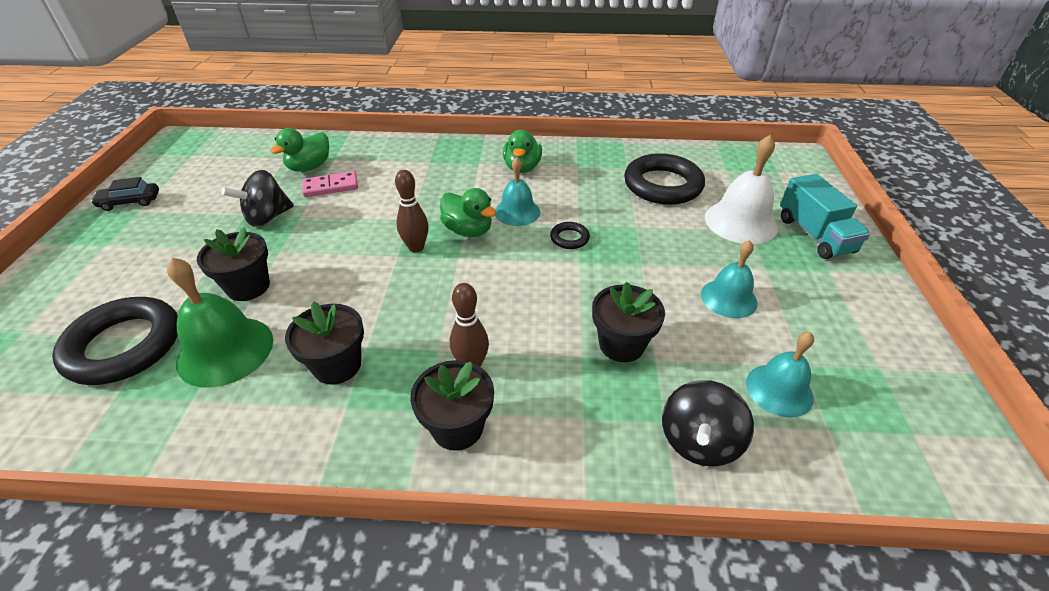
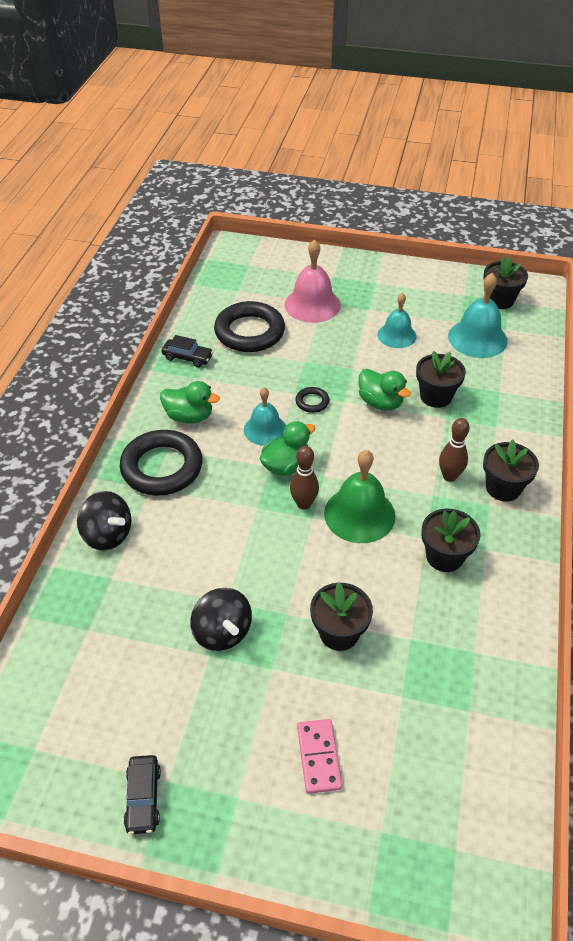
camera: 80 degrees left, 5 degrees up
(124, 346) = (409, 722): black ring -> black ring (162, 467)
(225, 350) = (422, 637): green bell -> green bell (359, 514)
(309, 167) = (122, 601): green duck -> green duck (380, 402)
(330, 186) = (175, 577): pink domino -> pink domino (318, 757)
(603, 156) = (187, 357): none -> black car
(698, 442) = (514, 381): black spinning top -> black spinning top (108, 535)
(740, 222) = (312, 304): white bell -> pink bell
(779, 390) = (477, 338): turquoise bell -> turquoise bell, size x1.50
(814, 235) = (336, 275): turquoise truck -> none
(905, 419) = (499, 300): none -> black flower pot

